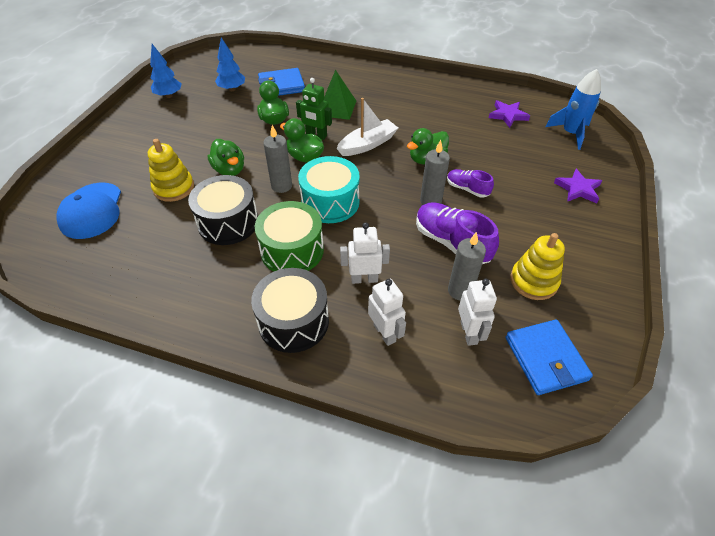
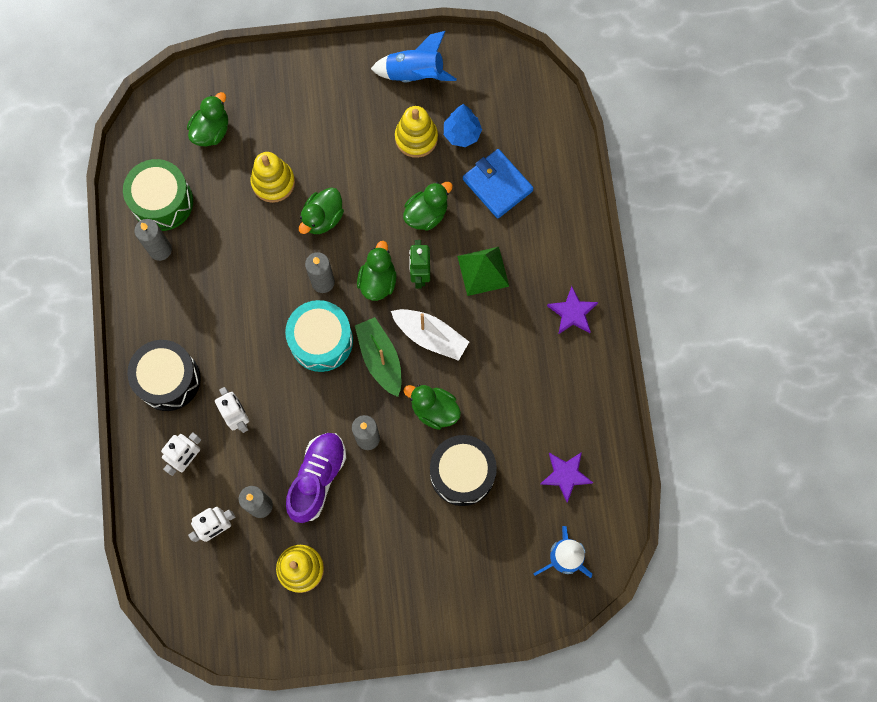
camera: 65 degrees right, 25 degrees up
(91, 211) = (211, 131): blue cap -> green duck
(161, 283) = (160, 250): none -> grey candle
(169, 96) = (414, 74): blue tree -> blue rocket
(214, 108) = (416, 138): none -> yellow stacking toy
(228, 222) = (252, 261): black drum -> black drum (462, 473)
(292, 250) = (243, 337): green drum -> green drum (162, 202)
(368, 174) = (380, 358): none -> green boat
(467, 189) = (404, 469): purple shoe -> none
(545, 358) = (217, 598): blue wallet -> none
(578, 189) = (458, 586): purple star -> purple star (572, 313)

